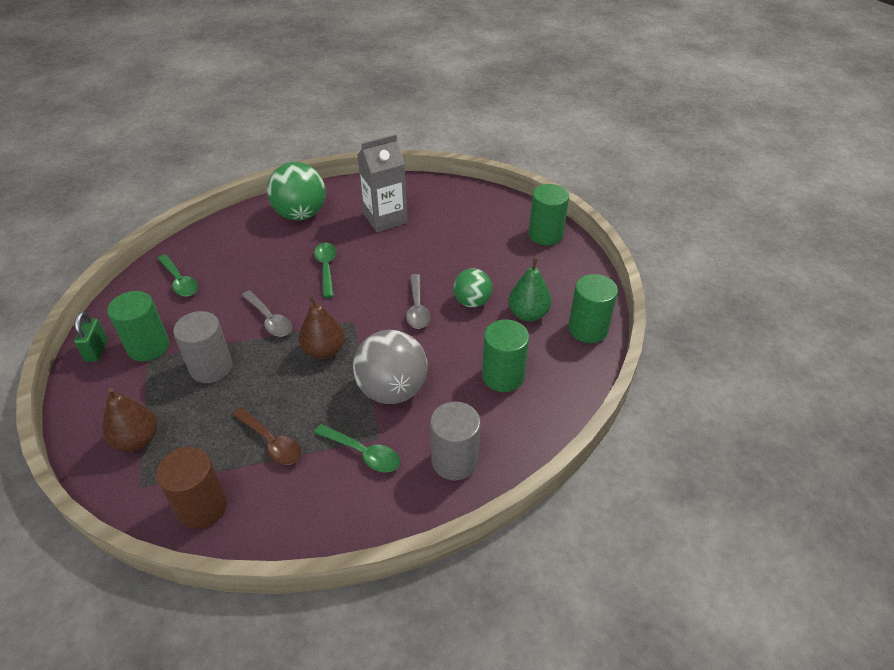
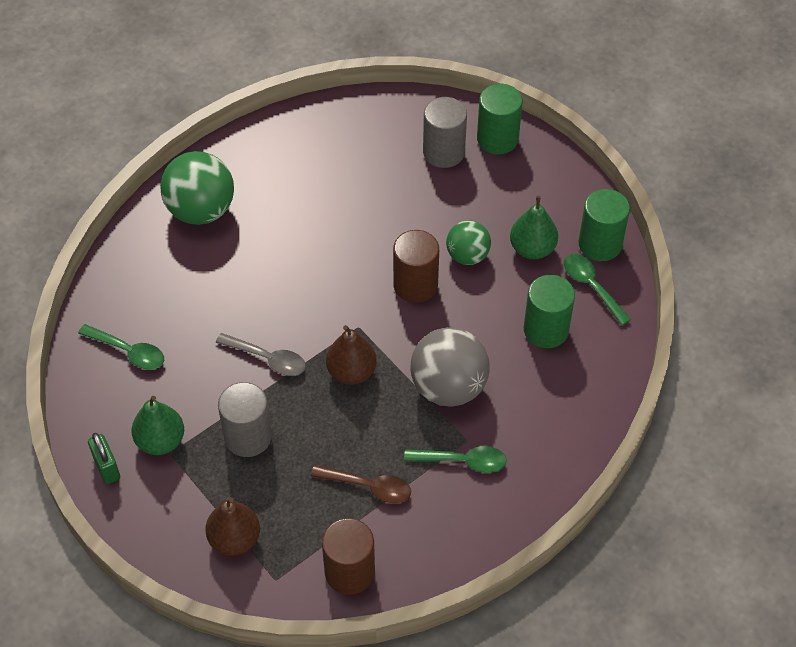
camera: 25 degrees left, 10 degrees up
(148, 347) = (160, 441): green cylinder -> green pear
(326, 268) = (283, 272): green spoon -> green spoon (591, 286)
(385, 218) = (305, 180): grey carton -> none
(417, 308) = (415, 285): grey spoon -> brown cylinder
(454, 461) = (550, 433): grey cylinder -> grey cylinder (443, 152)

